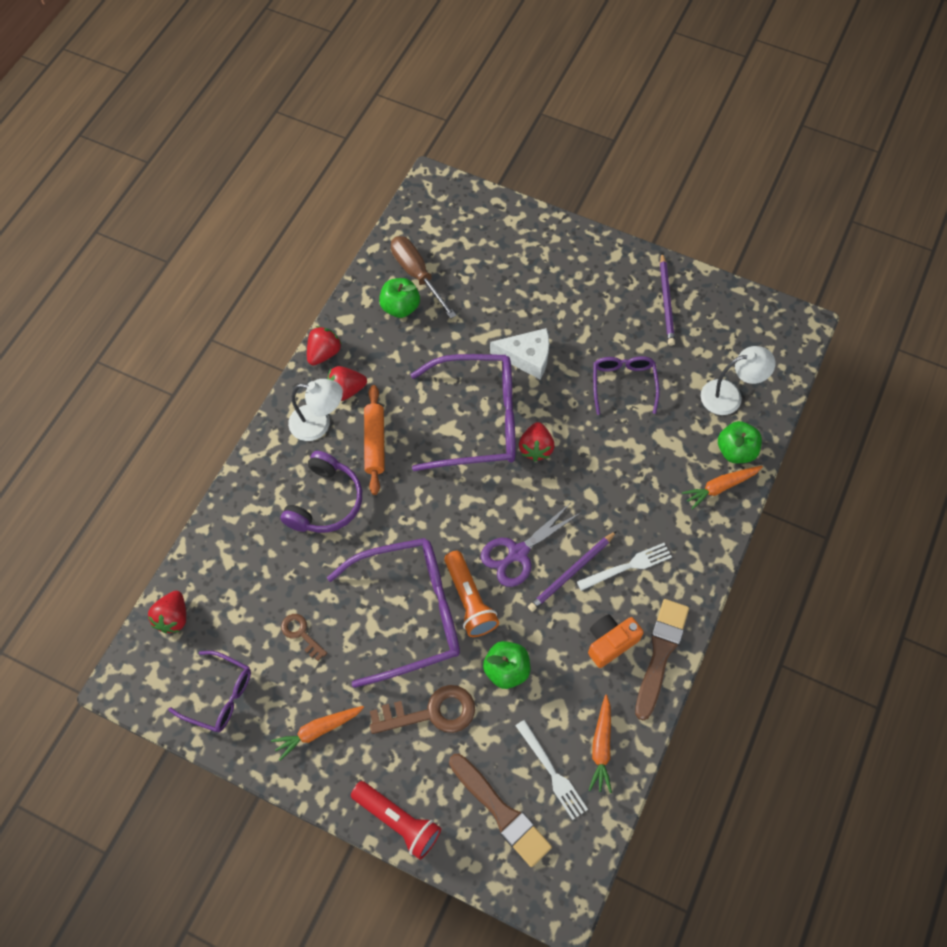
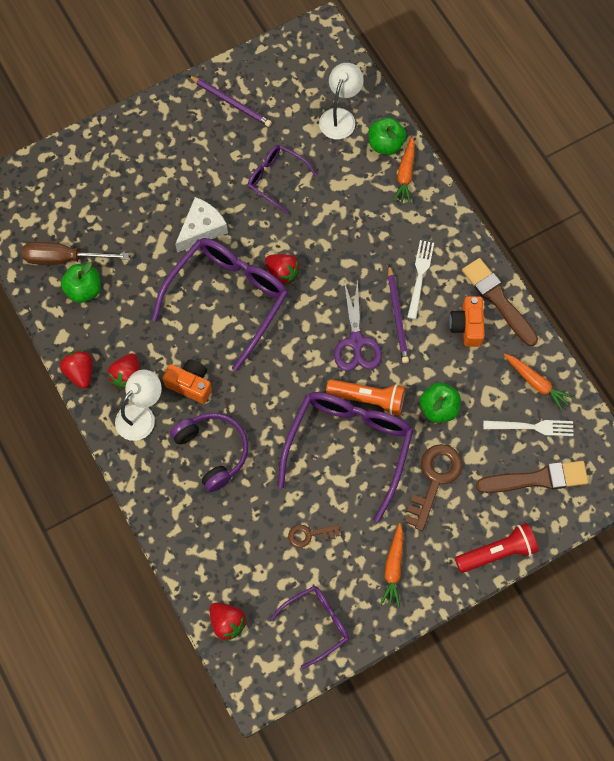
camera: 55 degrees left, 5 degrees up
(374, 443) = (190, 384): orange rolling pin -> orange camera

